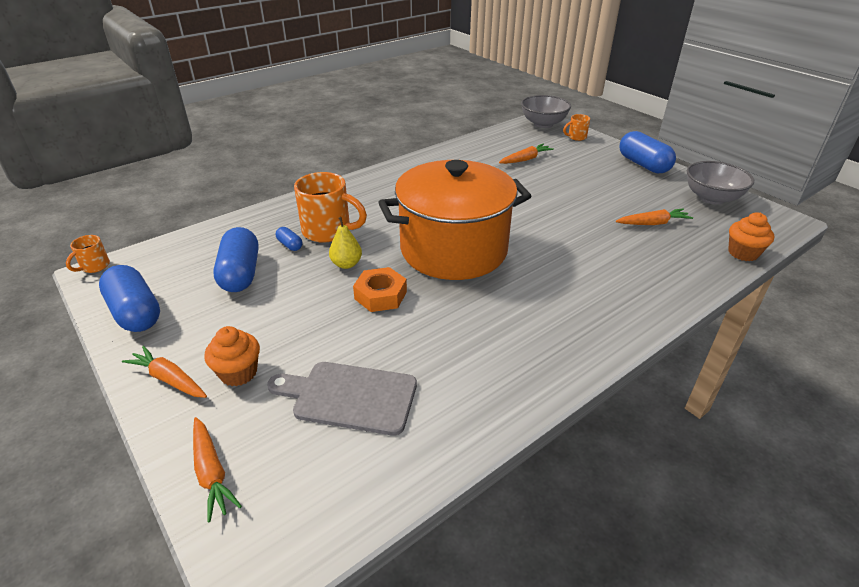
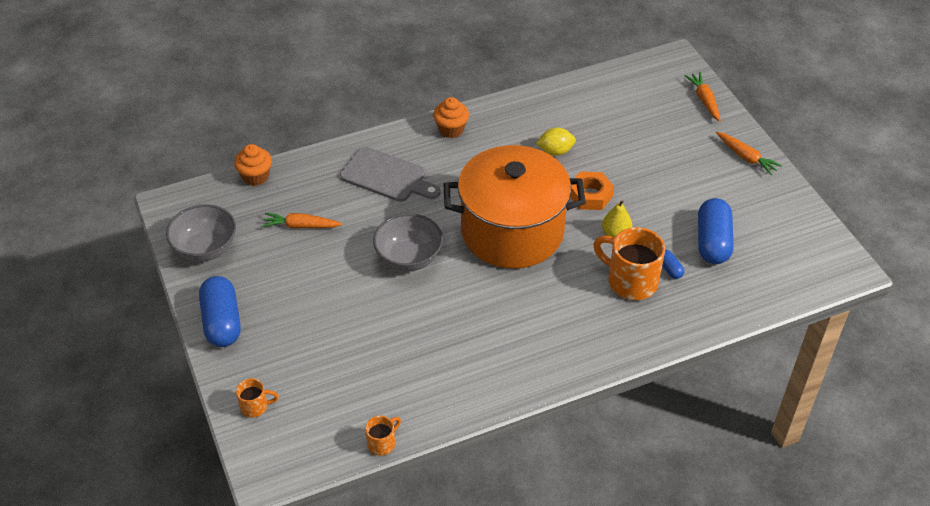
camera: 165 degrees left, 10 degrees up
(94, 266) = (854, 277): orange mug -> orange mug (382, 443)
(135, 313) = (792, 217): blue capsule -> none
(238, 373) = (699, 153): orange cupcake -> orange cupcake (451, 129)
(349, 397) = (623, 124): grey cutting board -> grey cutting board (387, 176)
(437, 338) = (555, 151): none -> yellow lemon
(525, 159) = (360, 366): orange carrot -> none
(543, 124) = (276, 457): grey bowl -> grey bowl (409, 258)

